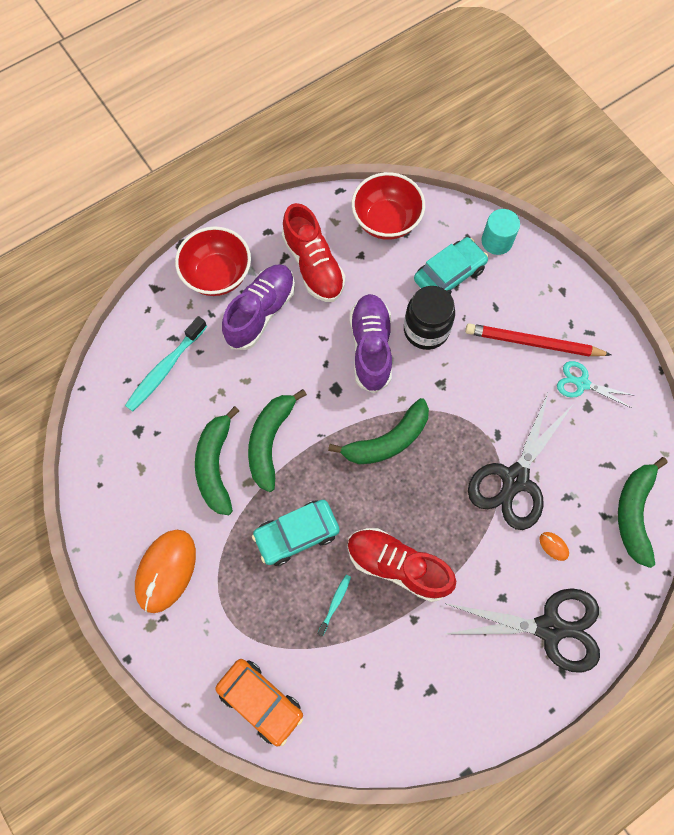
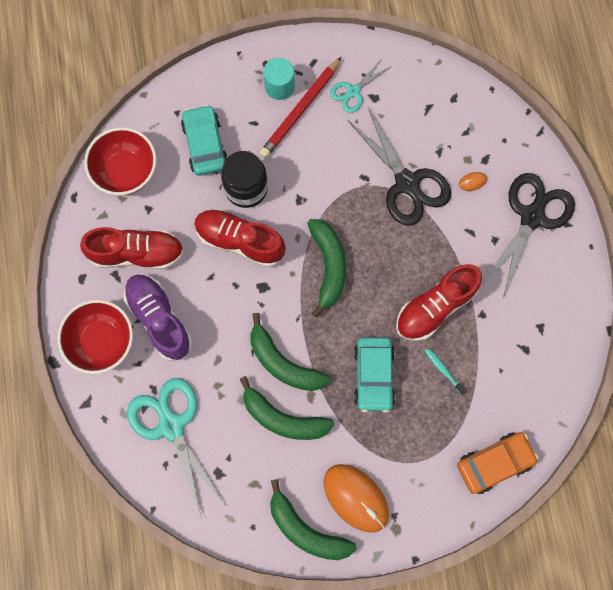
camera: 65 degrees left, 5 degrees up
(165, 369) = (171, 426): turquoise toothbrush -> turquoise scissors
(371, 348) = (240, 241): purple shoe -> red shoe
(496, 241) = (194, 91): turquoise cylinder -> turquoise cylinder (279, 86)
(634, 512) = (473, 109): green banana -> green banana (305, 529)

